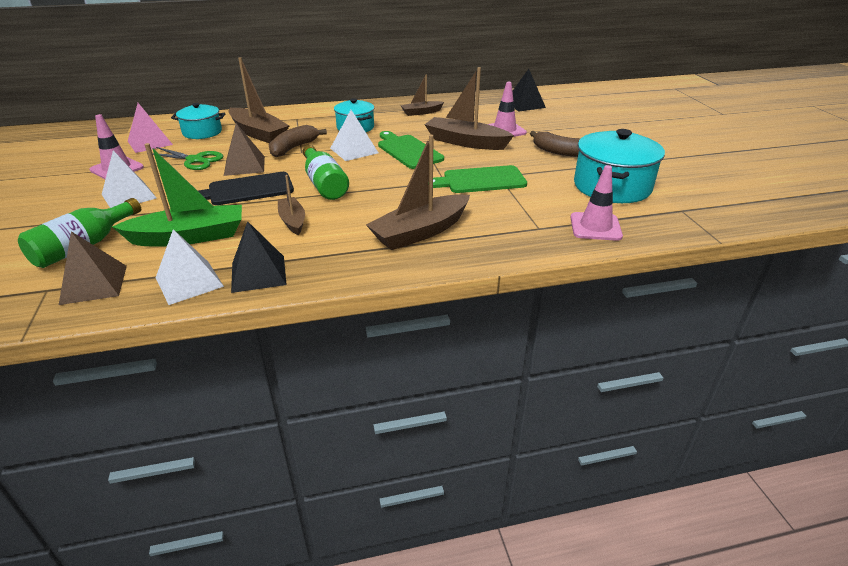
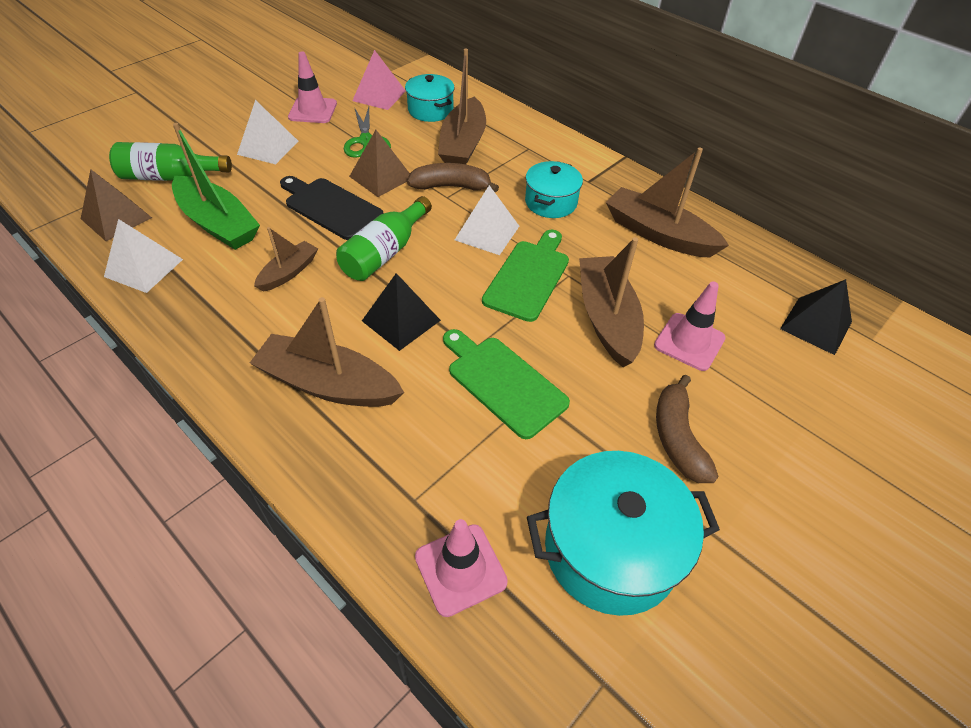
camera: 55 degrees right, 15 degrees up
(258, 273) = (178, 303): black pyramid -> black pyramid (401, 320)
(421, 112) = (658, 234): brown boat -> brown boat, size x1.79

